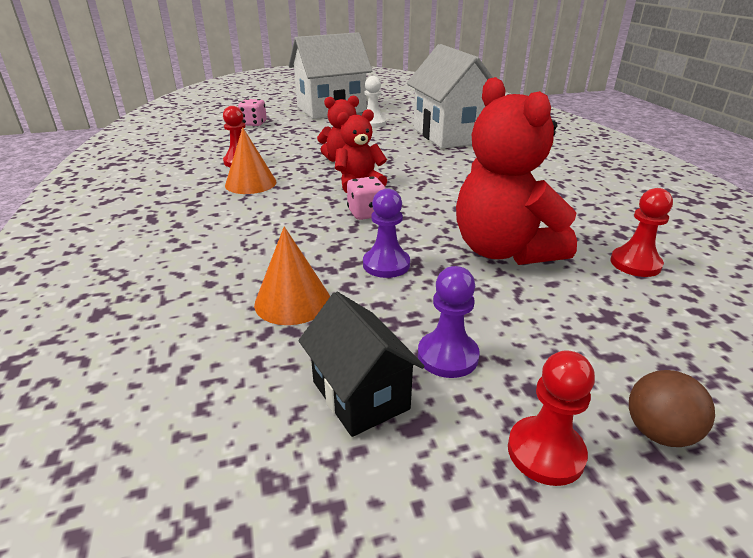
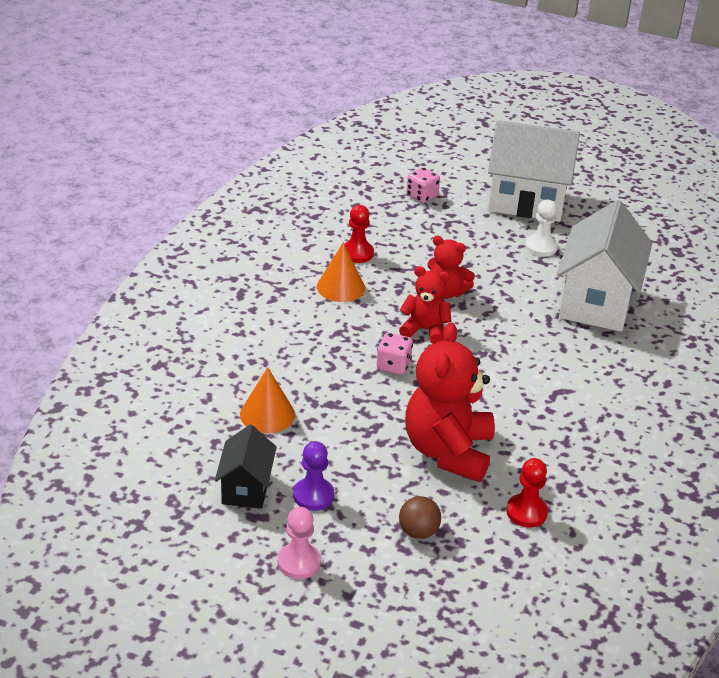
camera: 35 degrees right, 5 degrees up
(386, 264) = (353, 418): purple pawn -> none
(545, 452) = (299, 562): red pawn -> pink pawn
(658, 432) = (365, 589): brown ball -> brown ball (418, 532)

